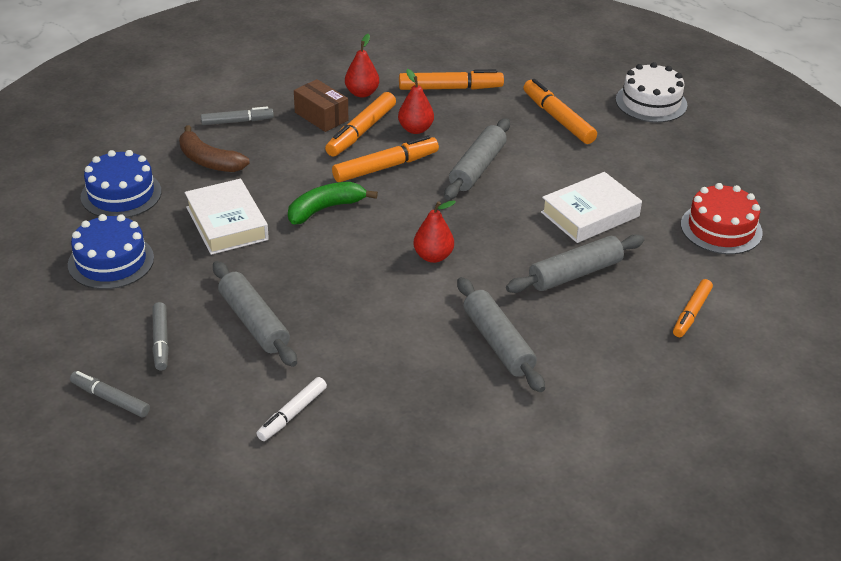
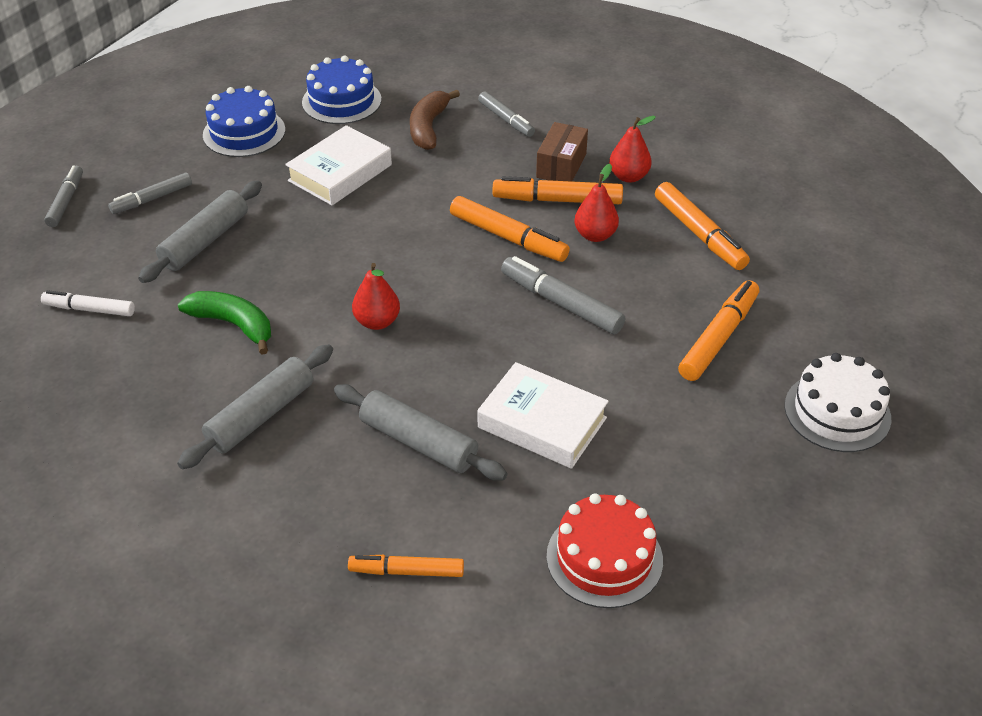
camera: 65 degrees right, 5 degrees up
(325, 209) = (405, 223): green banana -> green banana (233, 325)
(477, 168) = (561, 303): grey rolling pin -> grey marker

